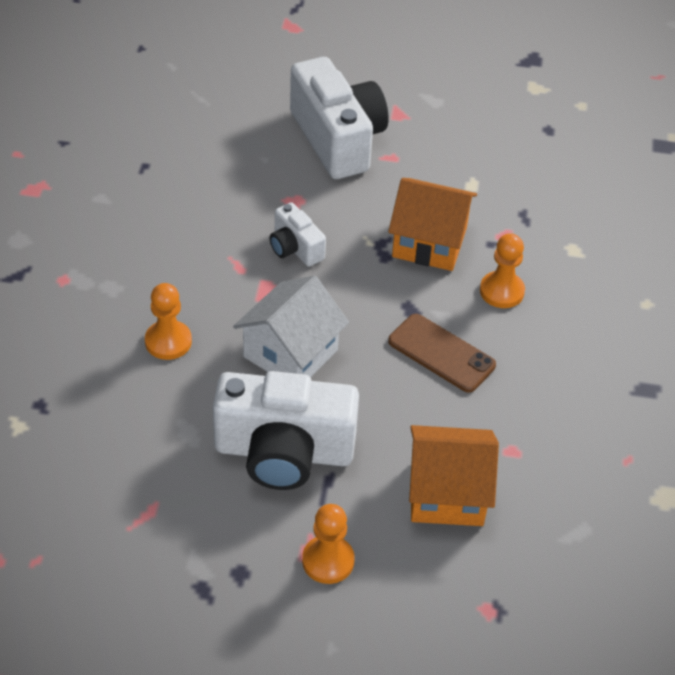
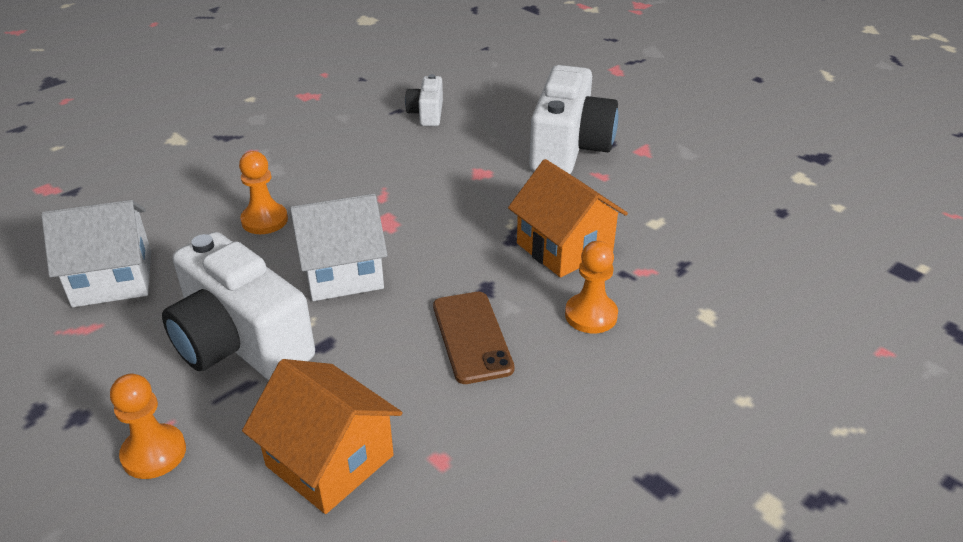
camera: 40 degrees right, 10 degrees down
(110, 462) = (112, 278): none -> white house
(295, 248) = (442, 203): white camera -> white camera (427, 114)

